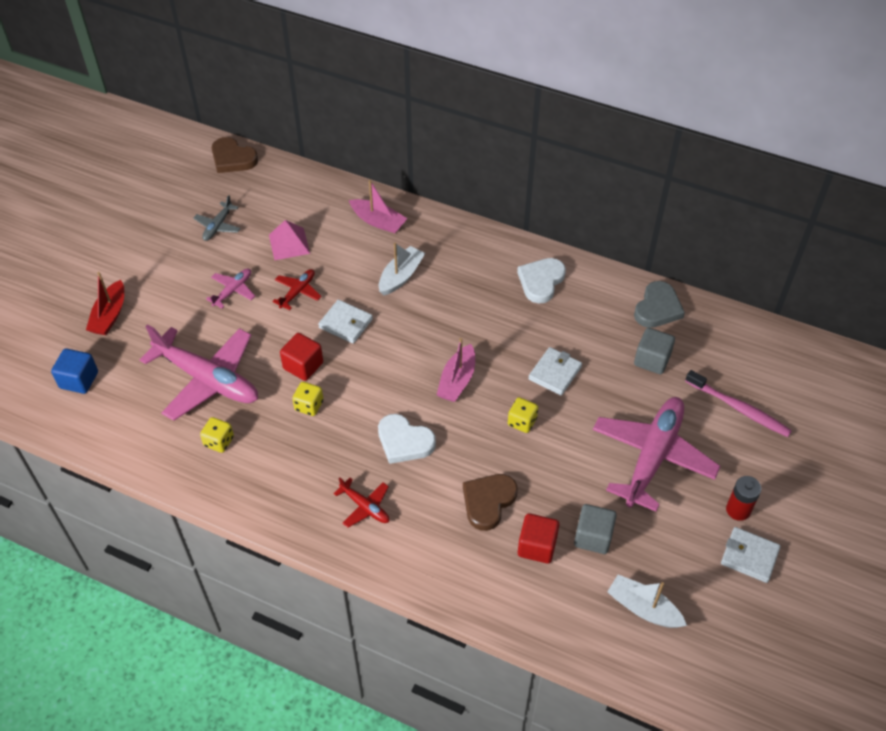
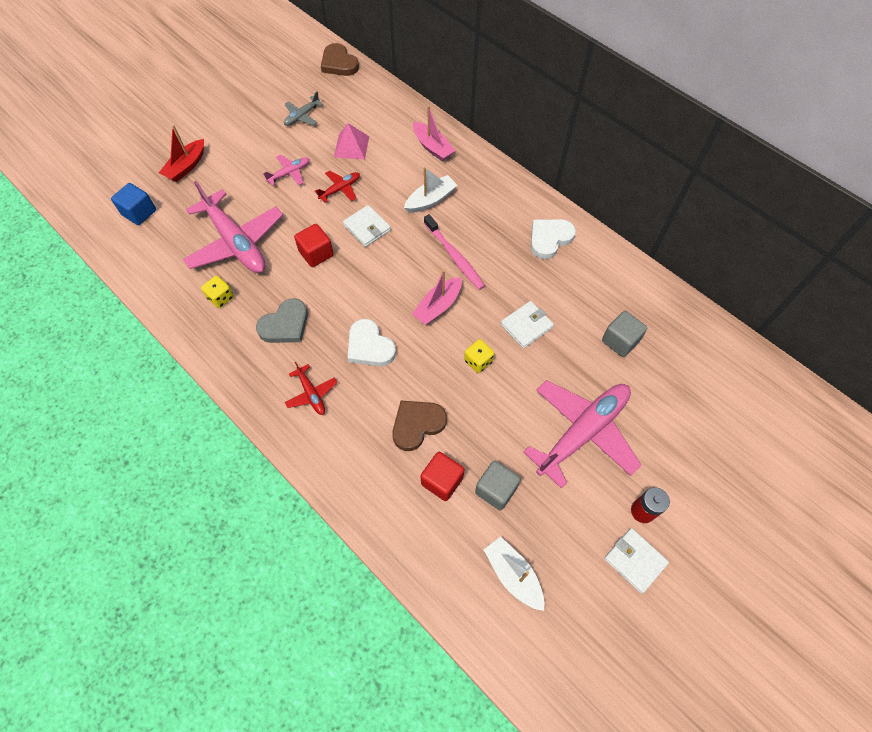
camera: 20 degrees right, 10 degrees up
(309, 405) = (305, 289): yellow dice -> none
(657, 308) = (645, 294): grey heart -> grey heart (285, 325)
(739, 408) = (684, 413): pink toothbrush -> pink toothbrush (454, 256)

